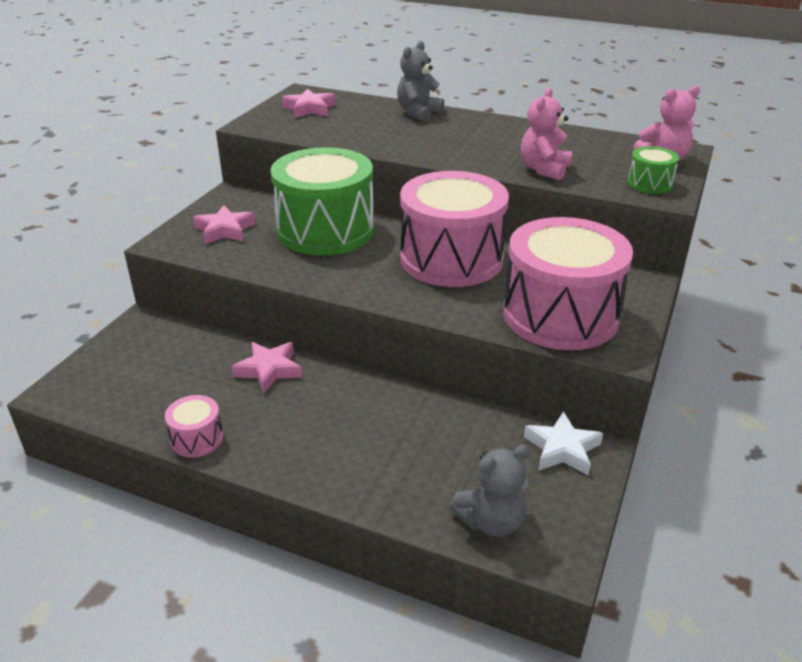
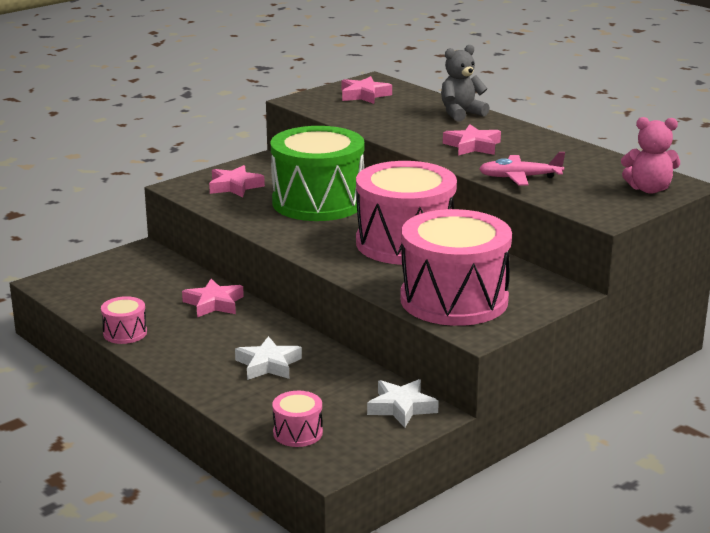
camera: 25 degrees right, 10 degrees down
(387, 434) = (268, 364): none -> white star
(465, 144) = (472, 146): none -> pink star
(491, 521) = (298, 433): grey teddy bear -> pink drum
(544, 169) = (519, 177): pink teddy bear -> pink plane
(649, 184) = (605, 205): green drum -> none

